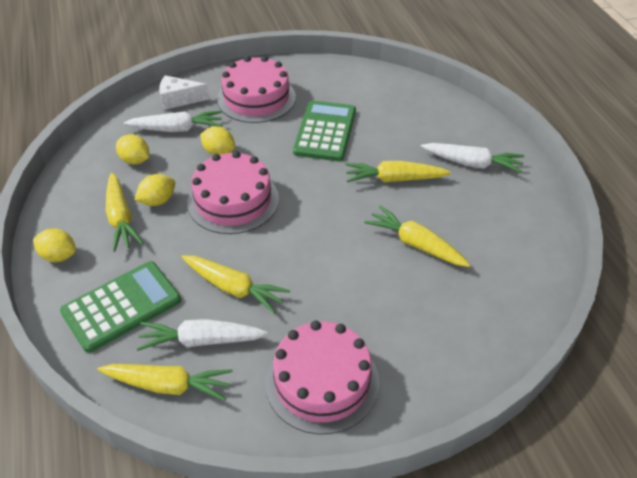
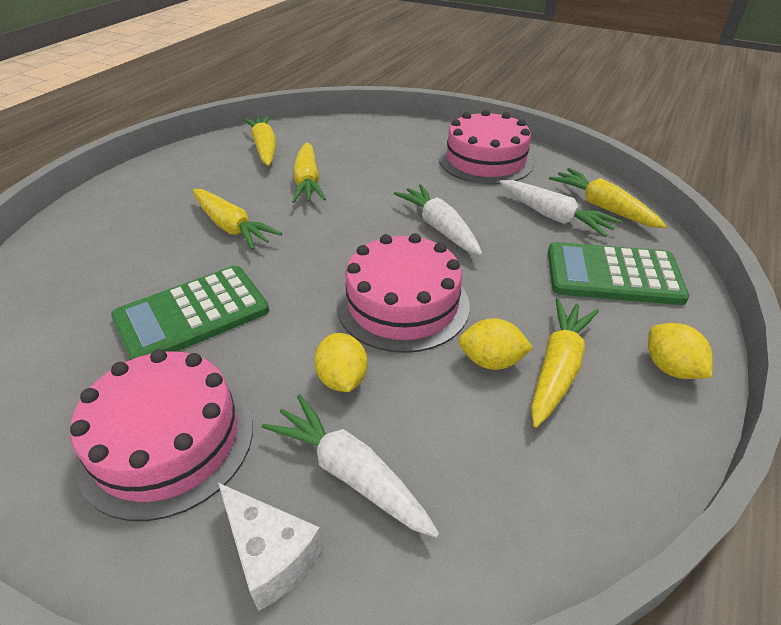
camera: 135 degrees left, 5 degrees down
(135, 160) = (471, 455): yellow lemon -> none
(233, 288) = (490, 233): yellow carrot -> yellow carrot (264, 148)
(472, 163) = (154, 200): white carrot -> white carrot (440, 228)

